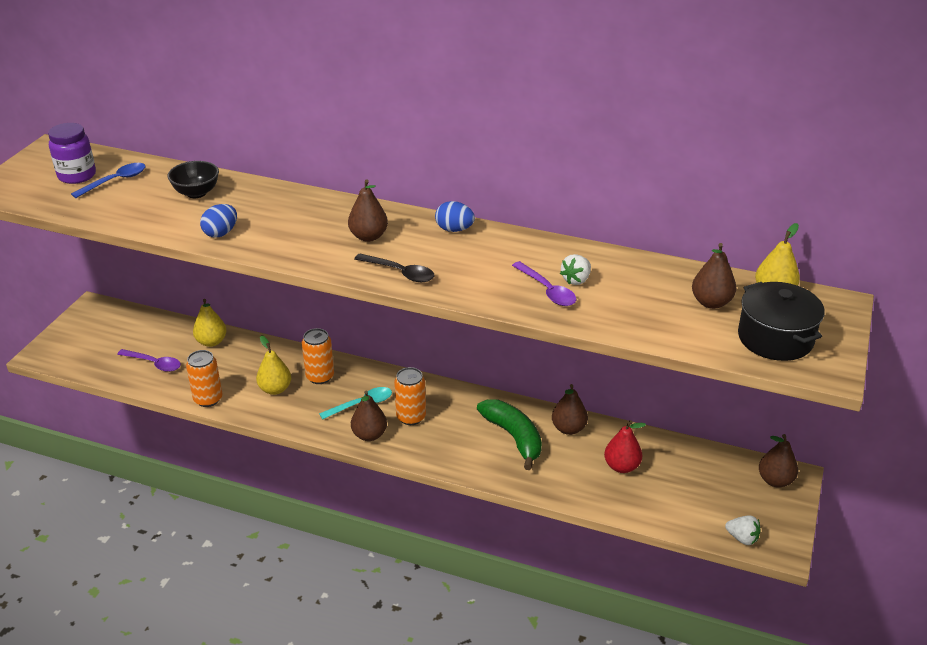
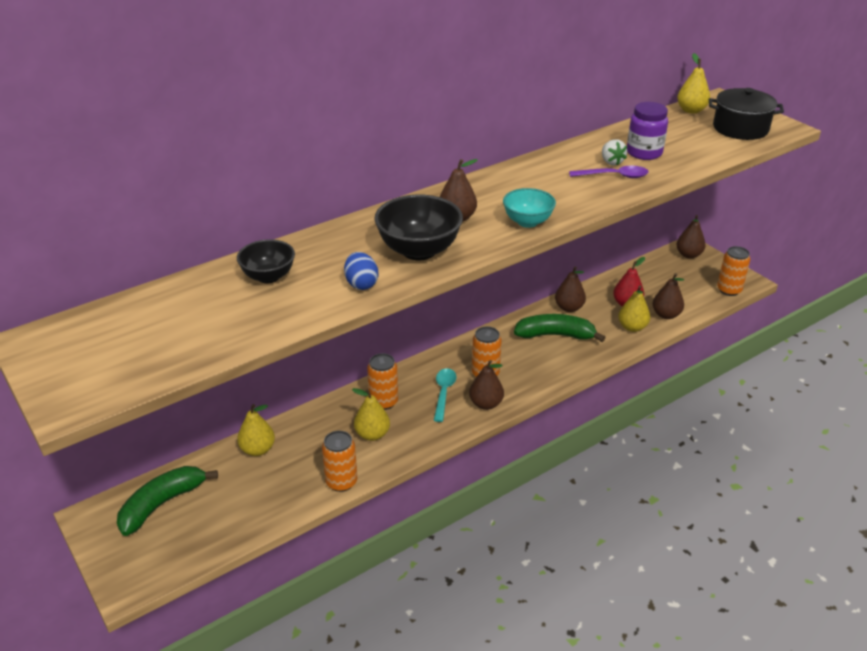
camera: 55 degrees left, 0 degrees up
(77, 175) = (125, 338): purple jar -> purple jar (644, 153)
(115, 181) = (174, 316): blue spoon -> none
(124, 329) = (162, 504): none -> green banana
(154, 364) = (246, 501): purple spoon -> none
(295, 239) = (419, 251): none -> black bowl
(400, 273) = (527, 222): black spoon -> turquoise bowl
(454, 229) = (491, 181): blue egg -> none
(584, 485) = (632, 327): none -> yellow pear
(711, 302) = (683, 131): brown pear -> brown pear (666, 315)
(742, 538) = (729, 290): white strawberry -> orange can

